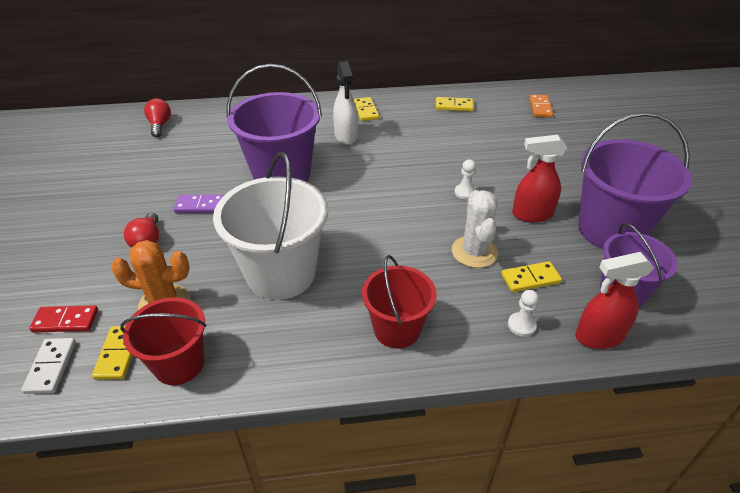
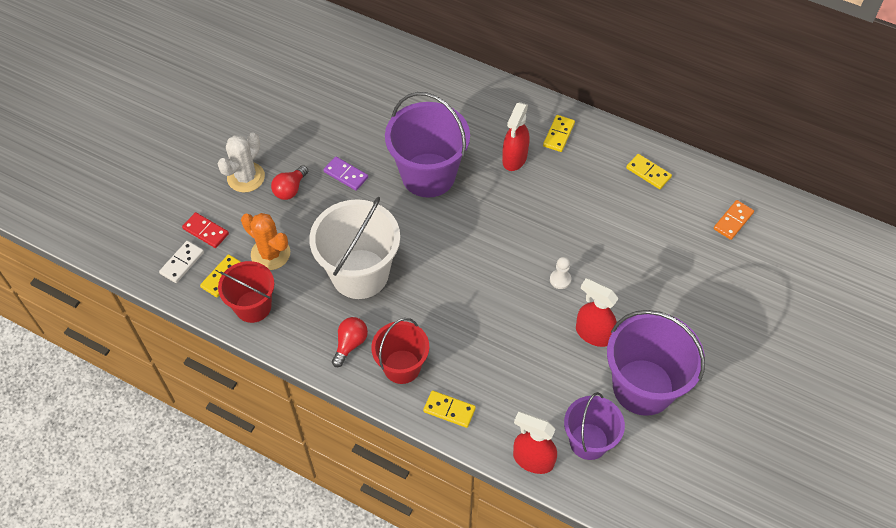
camera: 35 degrees right, 15 degrees up
(160, 125) = (370, 60): red light bulb -> red light bulb (350, 344)
(346, 136) = (514, 159): white spray bottle -> red spray bottle
(474, 252) = (512, 339): white cactus -> white cactus (246, 177)
(521, 325) = (488, 417): white pawn -> none
(530, 278) = (532, 387): yellow domino -> yellow domino (449, 410)

